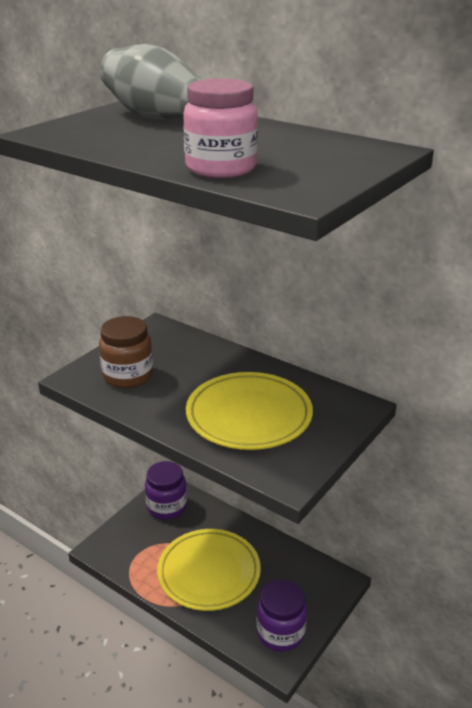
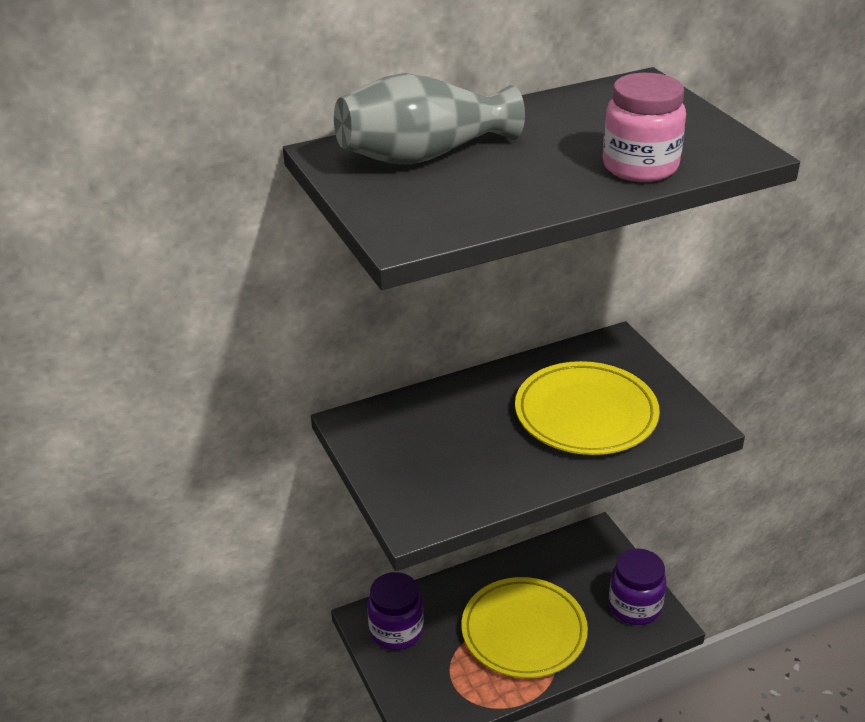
camera: 60 degrees left, 5 degrees up
(128, 376) = (444, 477): brown jar -> none

